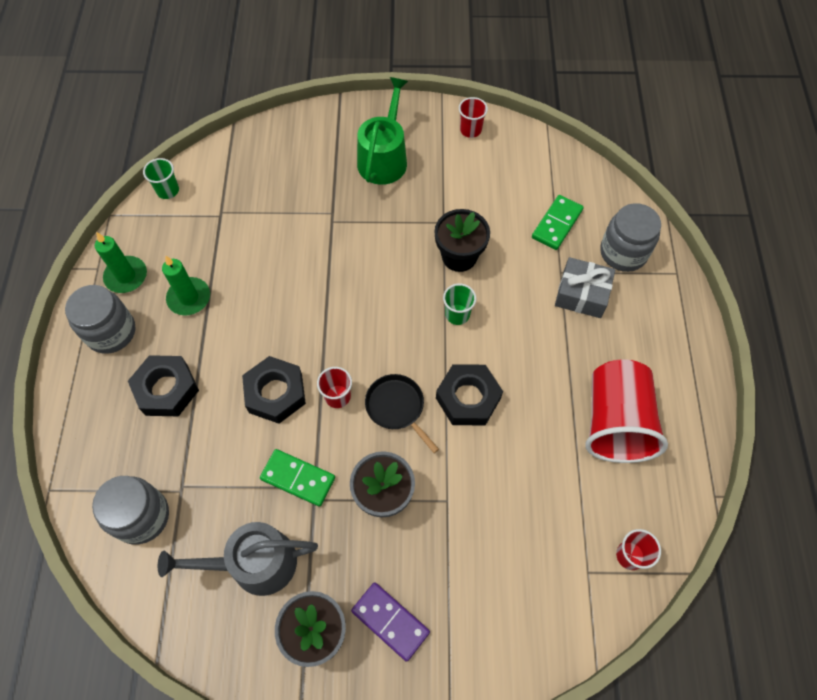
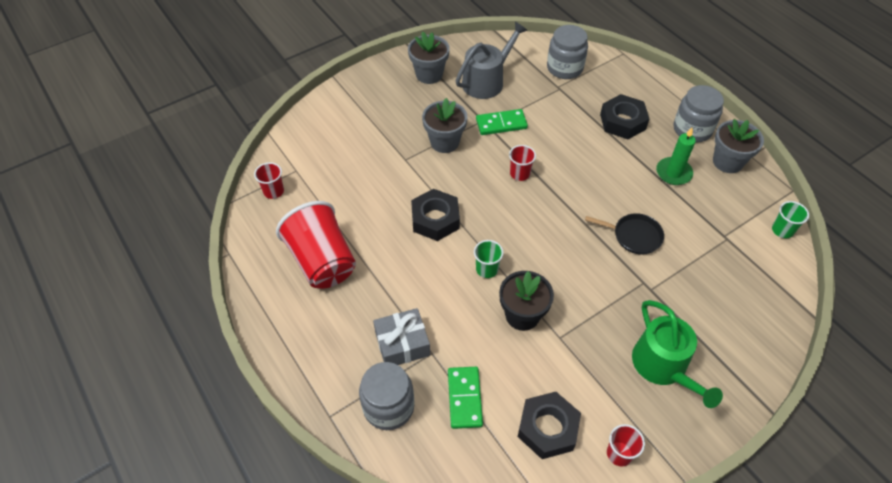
camera: 145 degrees right, 10 degrees down
(126, 276) = (727, 162): green candle -> grey flower pot
(275, 393) = (559, 154): black nut -> black nut (548, 428)
(390, 621) = (395, 96): purple domino -> none
(397, 407) = (477, 188): black pan -> black pan (634, 236)

